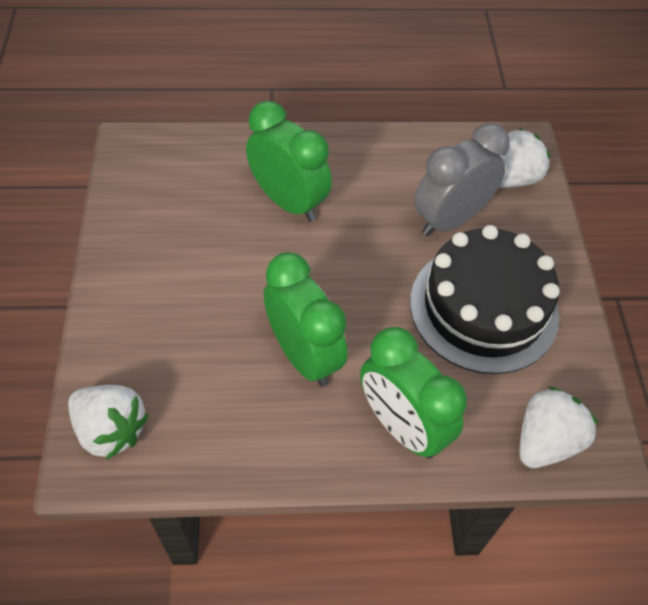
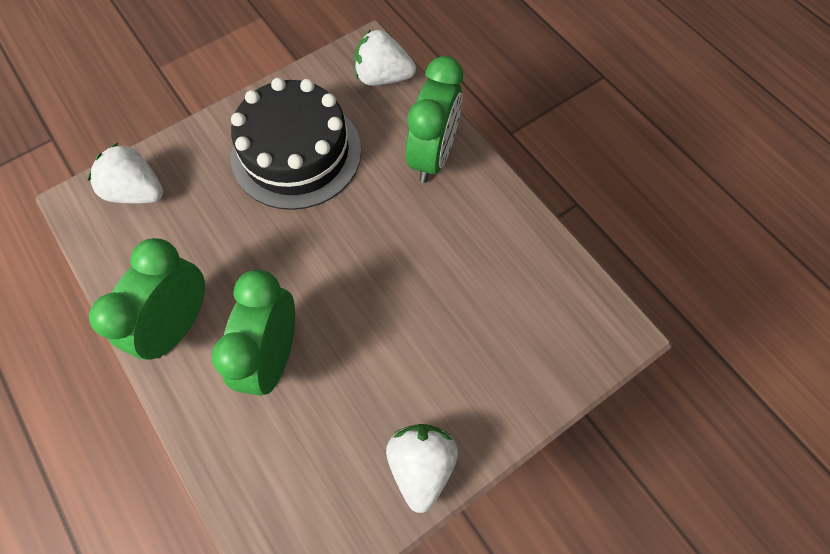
camera: 120 degrees left, 10 degrees up
(111, 430) = (583, 335): white strawberry -> white strawberry (421, 465)
(304, 355) = (424, 246): green clock -> green clock (179, 324)
(450, 219) = (216, 215): grey clock -> none

